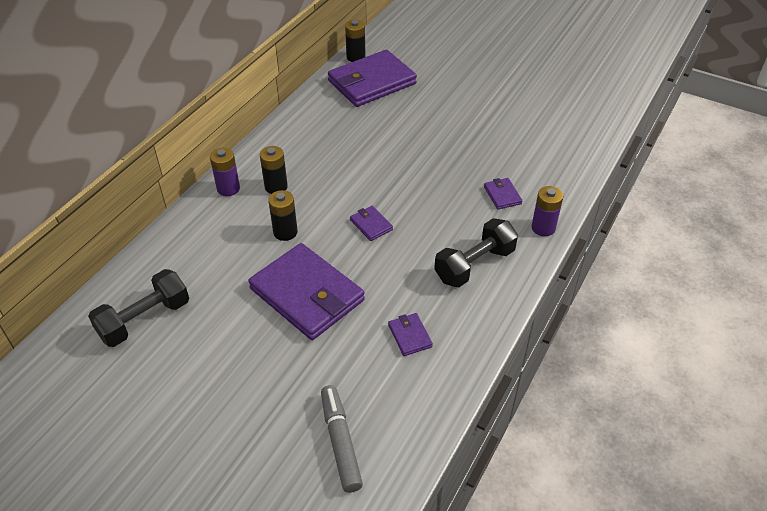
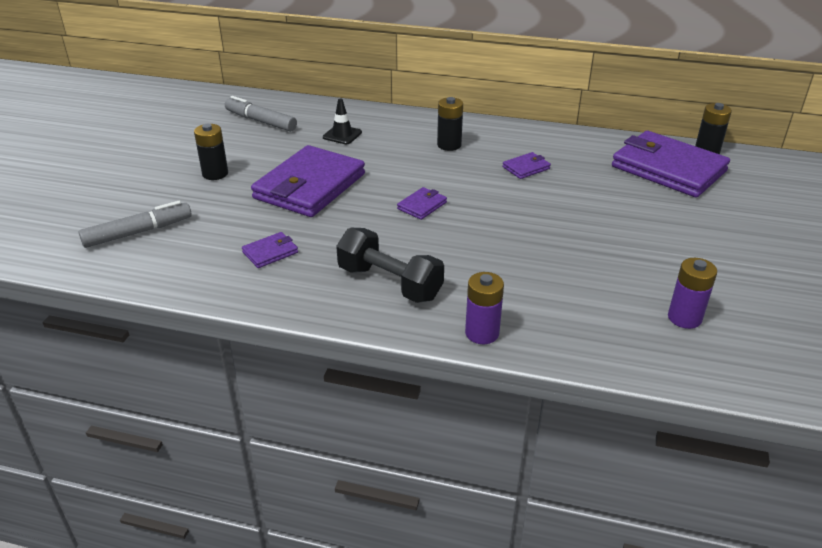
camera: 75 degrees right, 10 degrees down
(144, 319) = (261, 121): black dumbbell -> grey marker
(215, 256) = (342, 135): none -> black traffic cone
(228, 188) = (432, 123): purple battery -> purple battery (684, 318)
(285, 232) = (388, 161): black battery -> black battery (215, 174)
(502, 195) = (525, 291): purple wallet -> purple wallet (526, 168)

